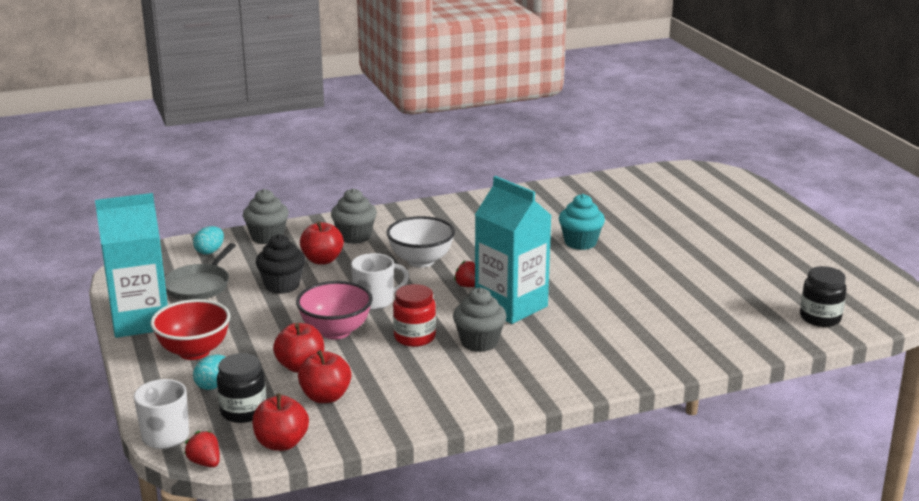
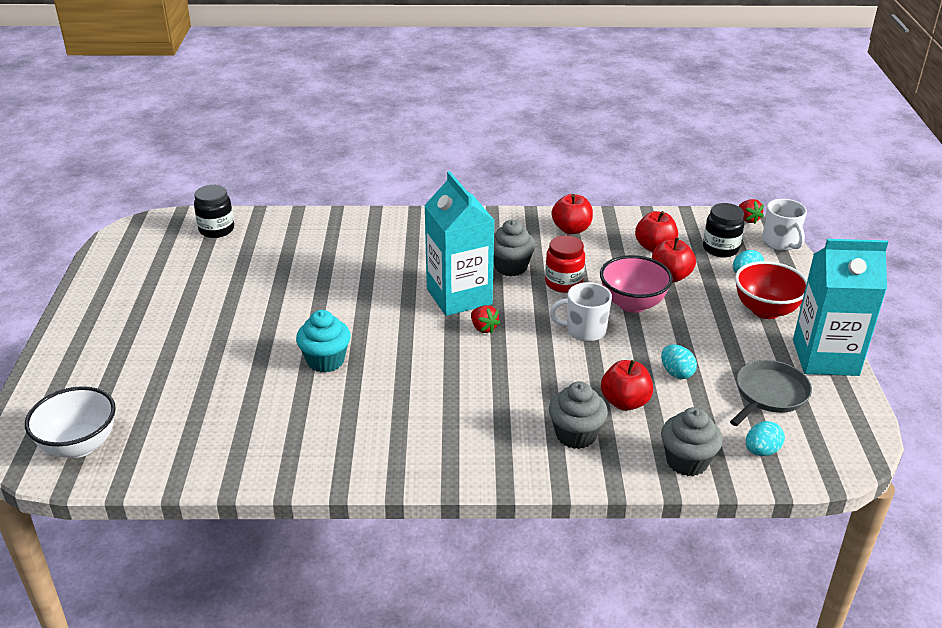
camera: 160 degrees left, 10 degrees up
(281, 443) = (693, 221): red apple -> red apple (571, 229)
(282, 285) = (676, 373): black cupcake -> turquoise egg
(421, 261) = (514, 374): white bowl -> white bowl (80, 445)

